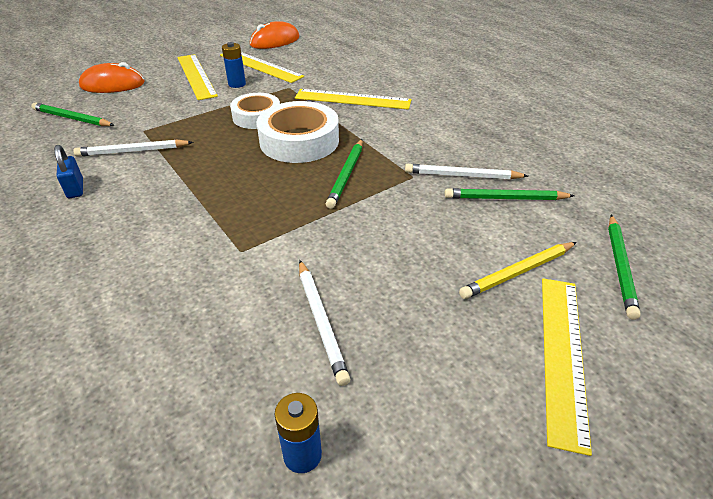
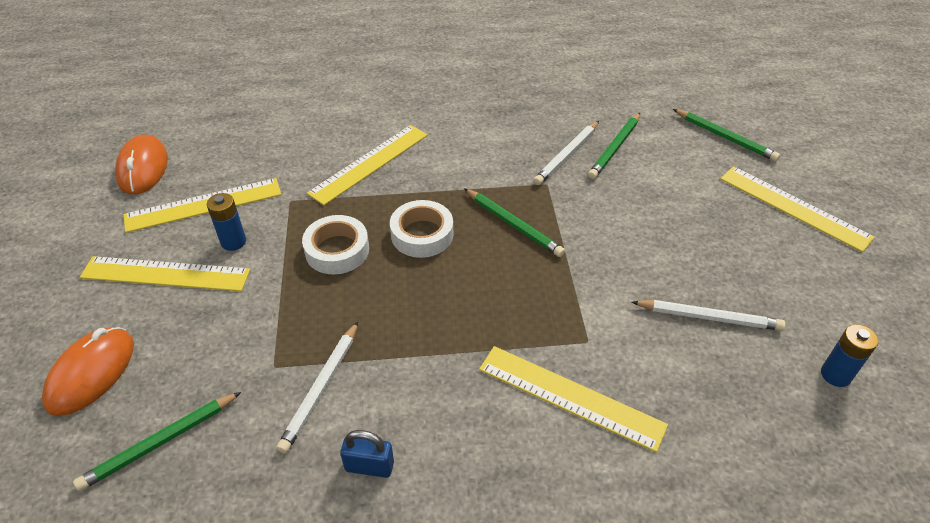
camera: 60 degrees left, 5 degrees up
(174, 258) = (570, 397): none -> yellow ruler
(299, 141) = (422, 234): white tape -> white tape, size x0.65
(517, 272) = (706, 186): yellow pencil -> none

